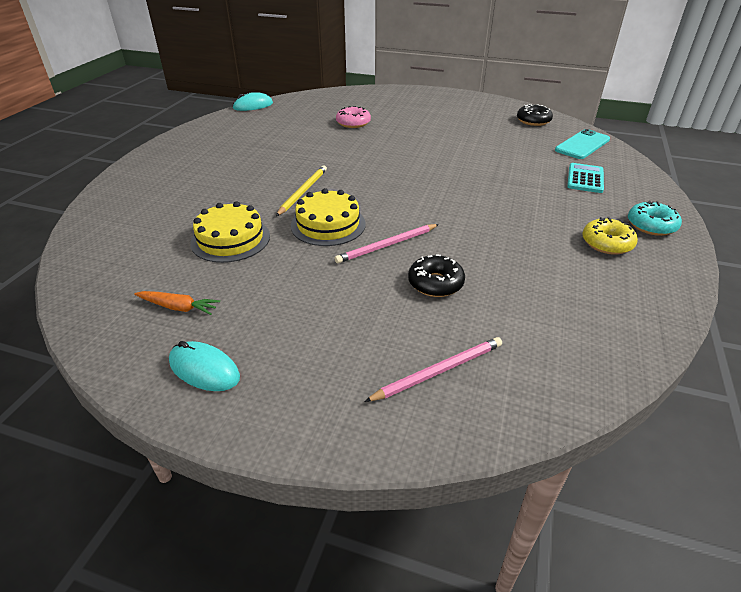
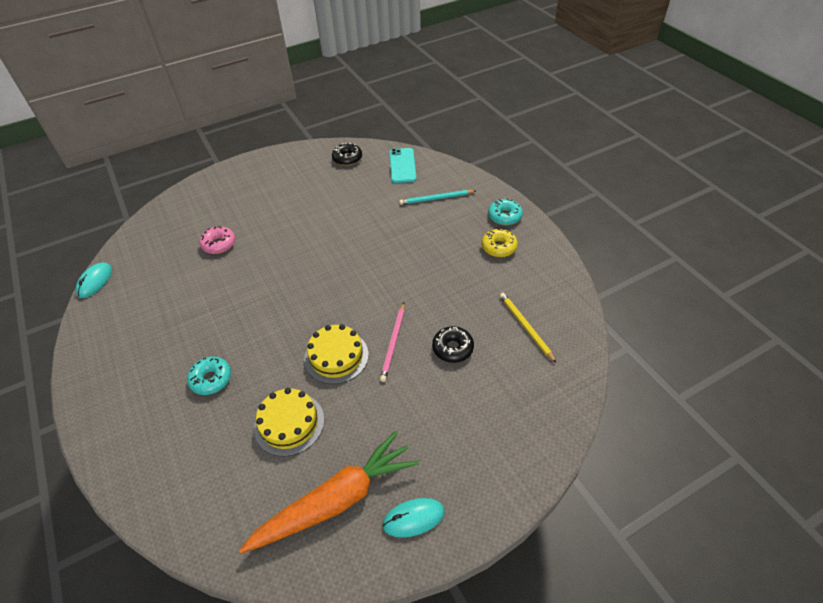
camera: 45 degrees left, 10 degrees up
(178, 307) = (336, 500): orange carrot -> orange carrot, size x2.46
(229, 184) = (211, 379): none -> turquoise donut
(303, 192) = (278, 341): yellow pencil -> yellow pencil (525, 327)
(439, 371) = (519, 403): pink pencil -> none
(585, 179) = (436, 198): turquoise calculator -> turquoise pencil

